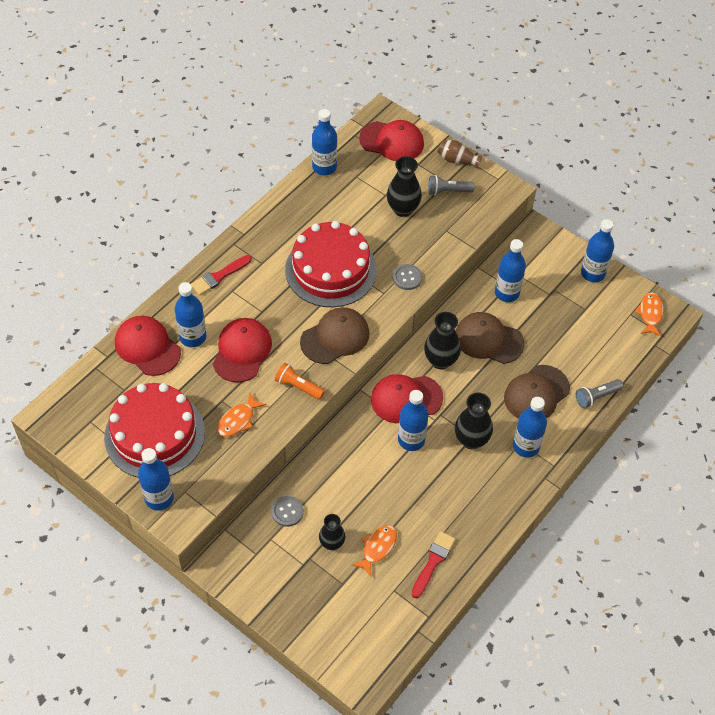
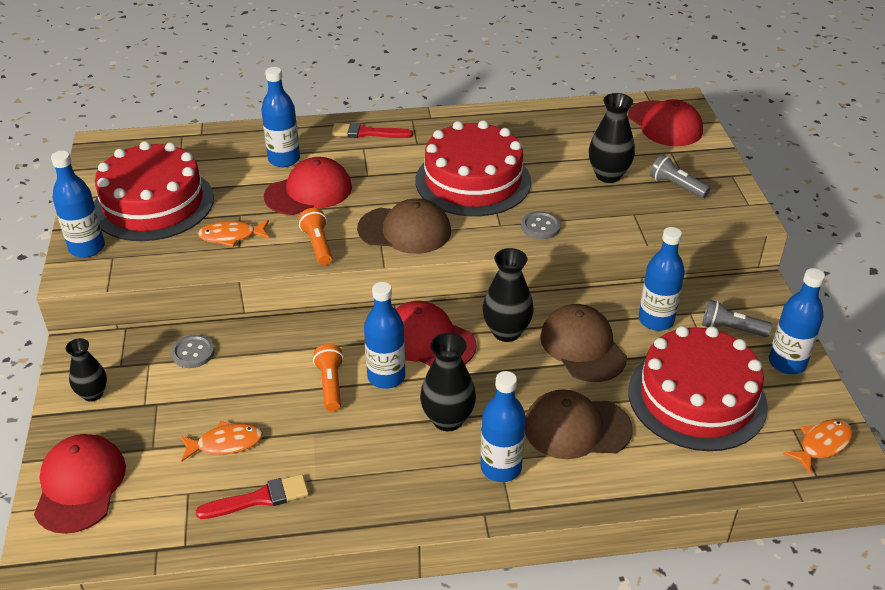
camera: 45 degrees right, 15 degrees down
(147, 347) = (239, 145): red cap -> red cap (80, 485)
(324, 167) = (570, 110): blue bottle -> none
(332, 543) = (192, 407): black vase -> black vase (93, 394)
(388, 468) = (330, 384): none -> orange flashlight
(457, 160) = (719, 169): brown vase -> none
(572, 329) = (697, 398): none -> red cake
(596, 397) = (648, 480): grey flashlight -> grey flashlight (731, 329)

